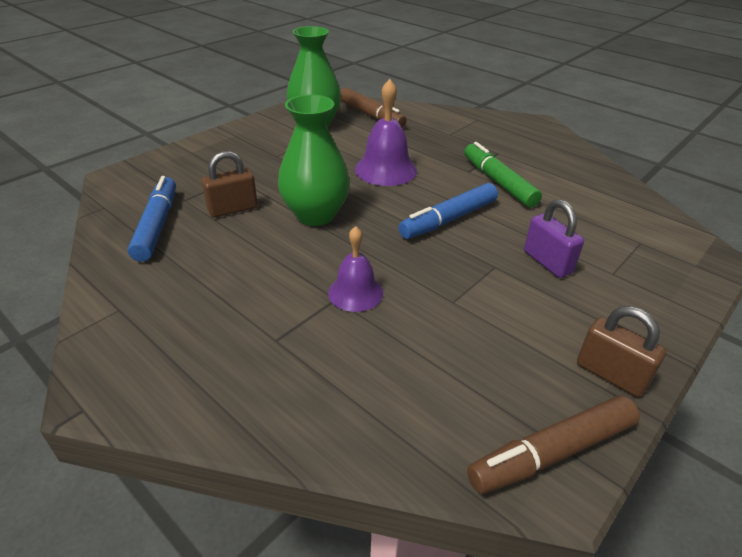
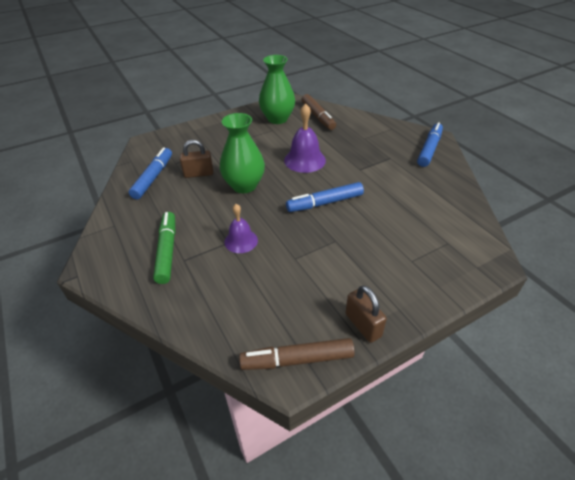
camera: 20 degrees right, 5 degrees up
(498, 182) = (375, 181): green marker -> green marker (167, 251)
(540, 137) = (429, 149): none -> blue marker
(547, 262) = (371, 244): purple padlock -> none

